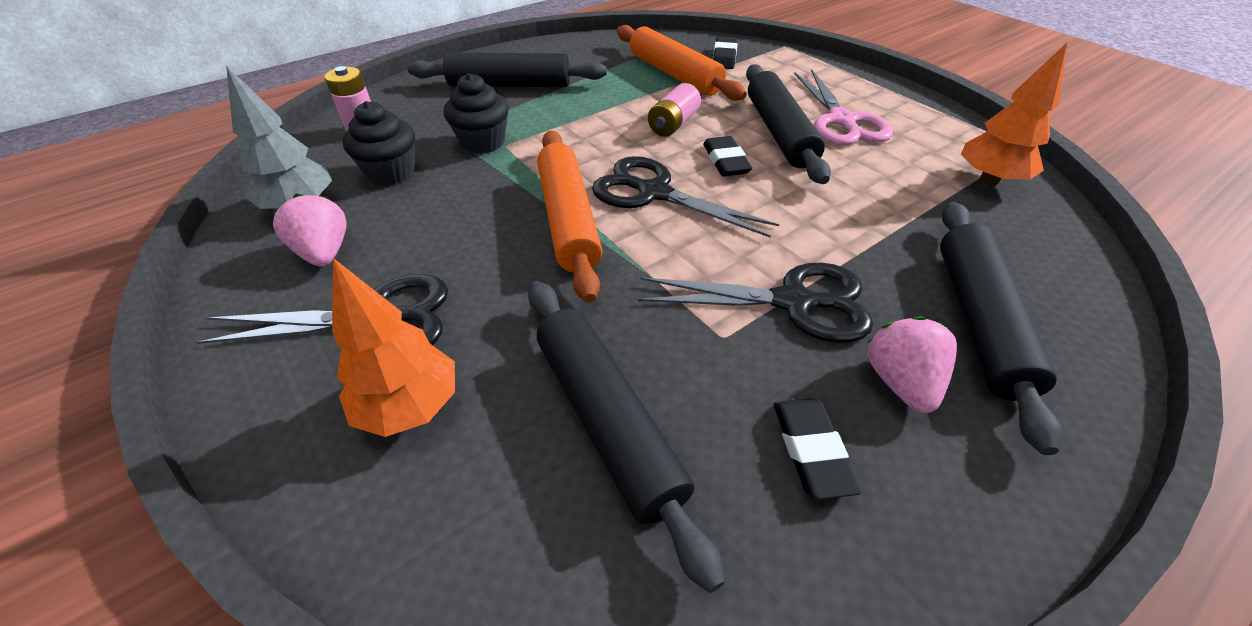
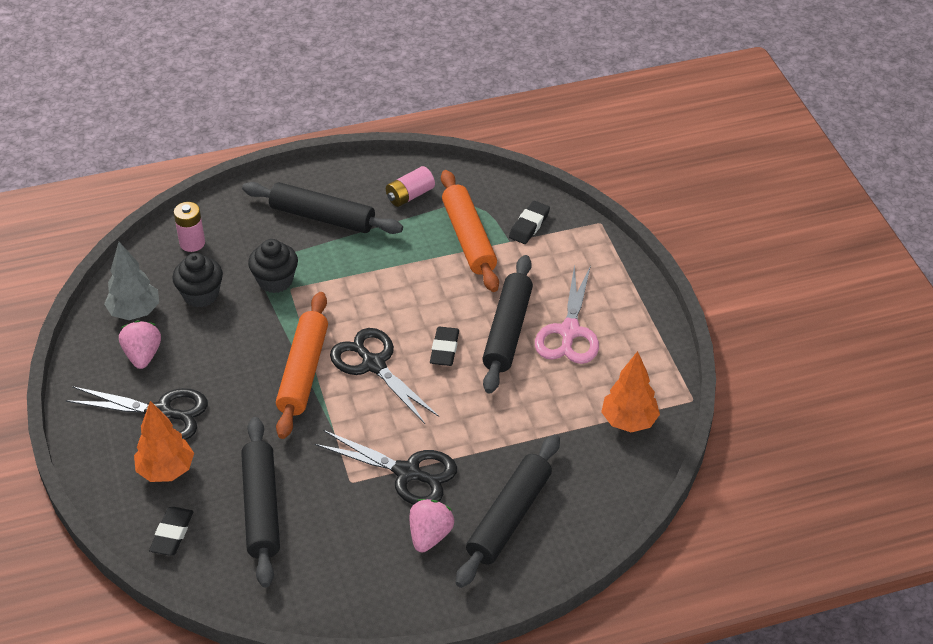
camera: 20 degrees right, 0 degrees up
(673, 124) = (429, 300): pink battery -> pink battery (410, 195)
(810, 450) = (354, 552): black eraser -> black eraser (172, 534)

